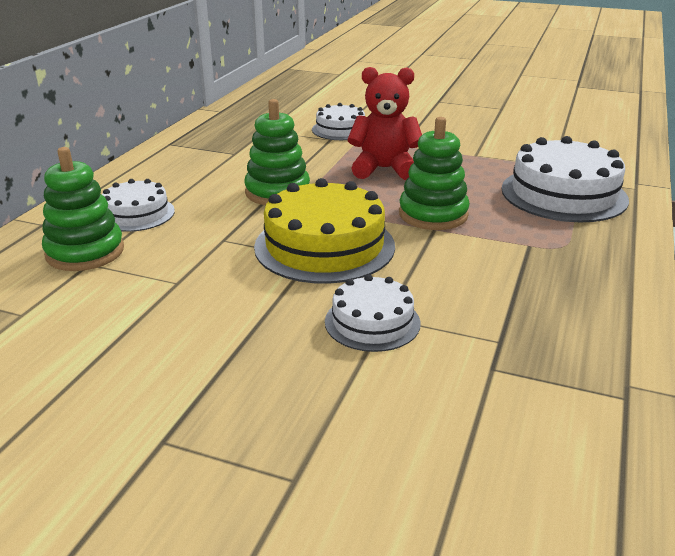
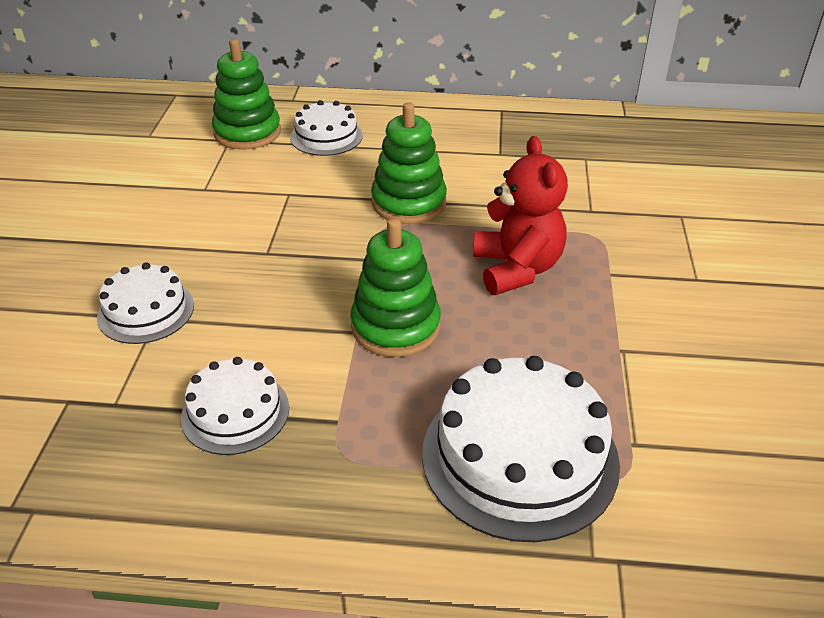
camera: 75 degrees right, 10 degrees up
(324, 246) = (291, 256): yellow cake -> none
(340, 130) = (630, 213): white cake -> white cake (235, 412)

